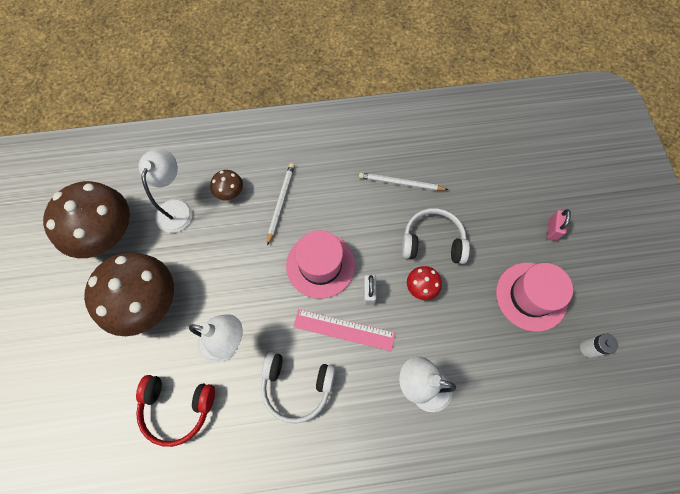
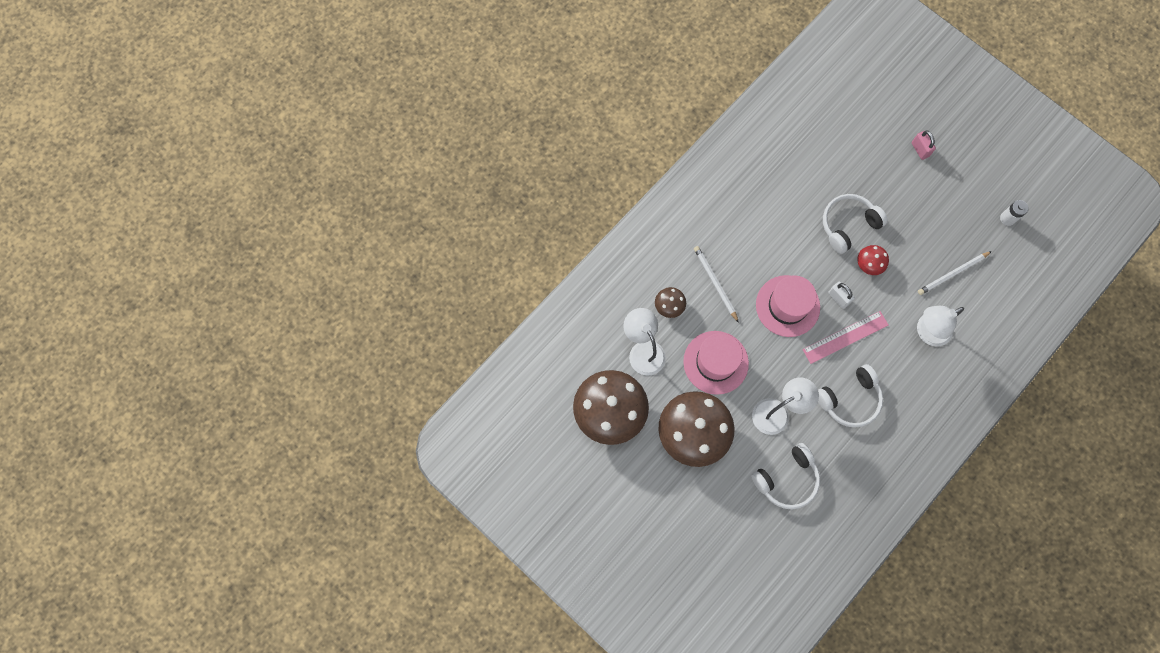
camera: 40 degrees left, 5 degrees up
(177, 408) = (787, 479): red headphones -> white headphones
(401, 183) = (787, 197): white pencil -> white pencil (953, 273)
(531, 296) = (944, 211): pink hat -> pink hat (715, 362)

